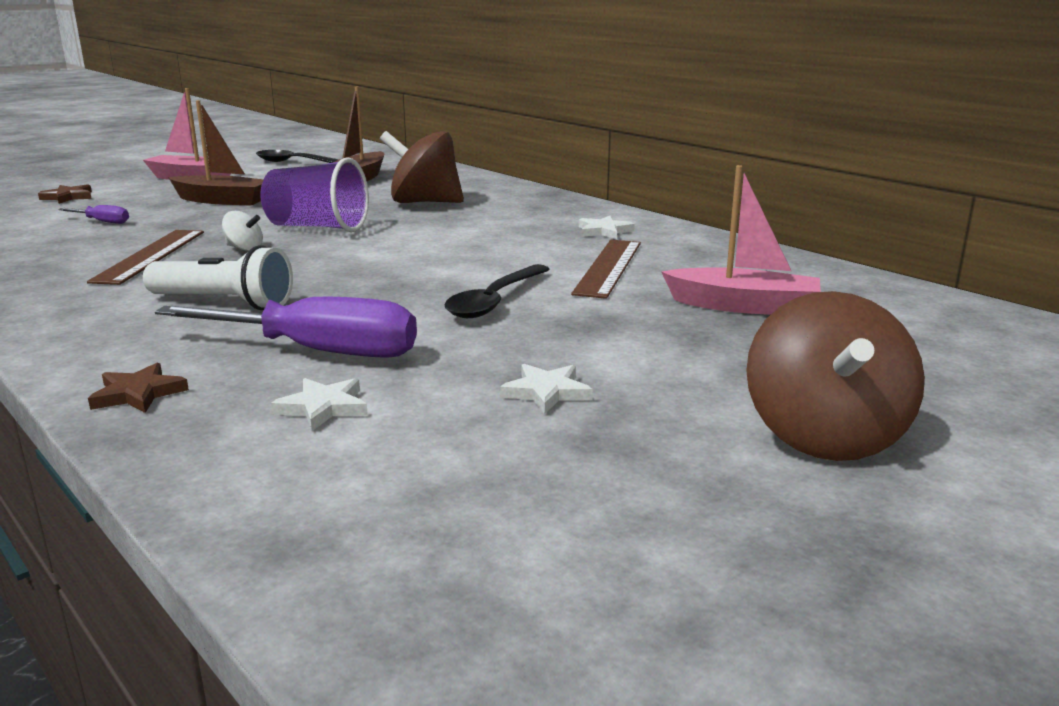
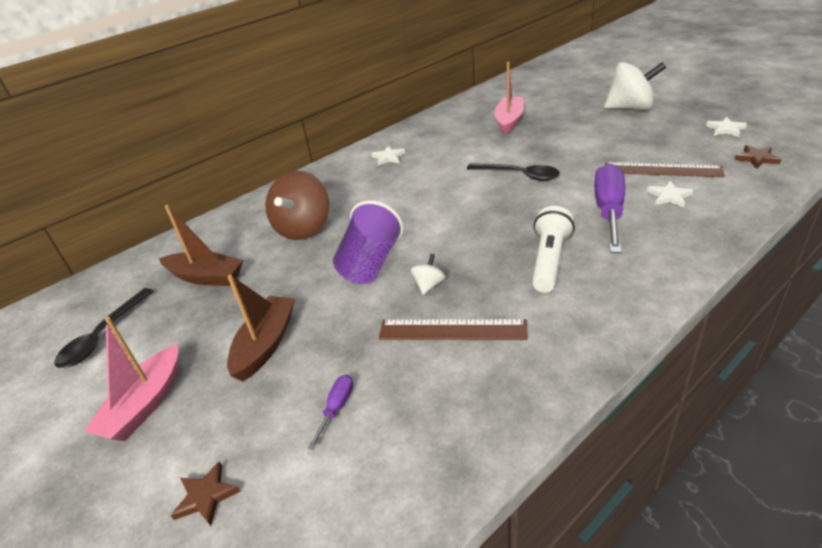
camera: 85 degrees left, 15 degrees up
(138, 393) = (688, 250): brown star -> brown star (756, 159)
(547, 392) = (623, 152): white star -> white star (725, 129)
(609, 267) = (458, 152): brown ruler -> brown ruler (662, 170)
(824, 436) = (630, 108): brown spinning top -> white spinning top

